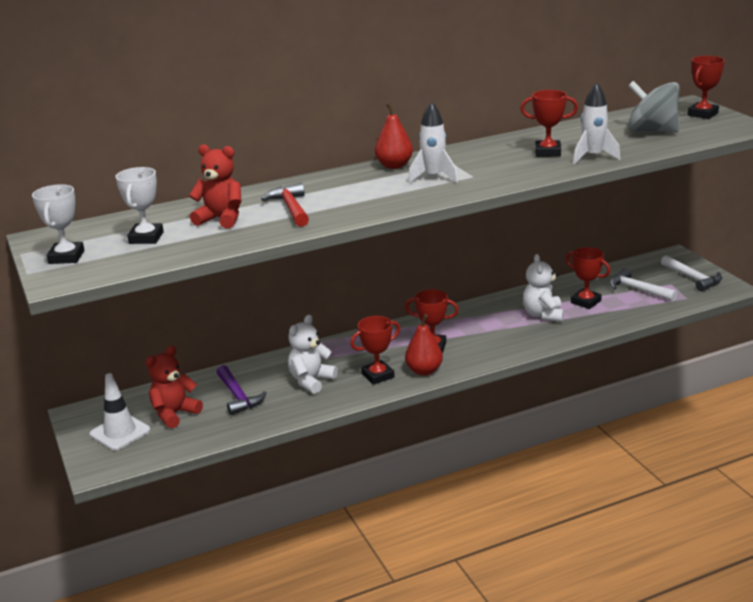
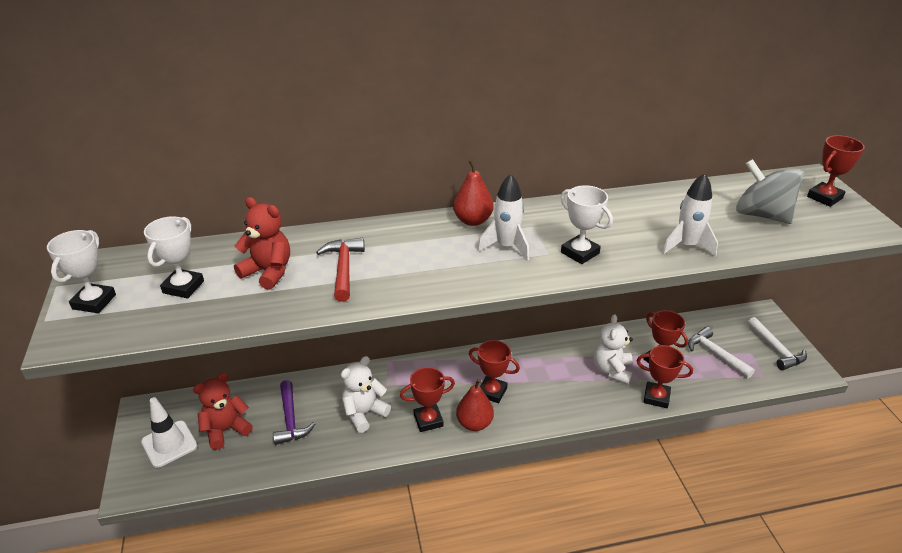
camera: 10 degrees right, 10 degrees up
(501, 172) = (580, 253): none -> white trophy
(547, 152) = (639, 229): red trophy -> red trophy (656, 397)

